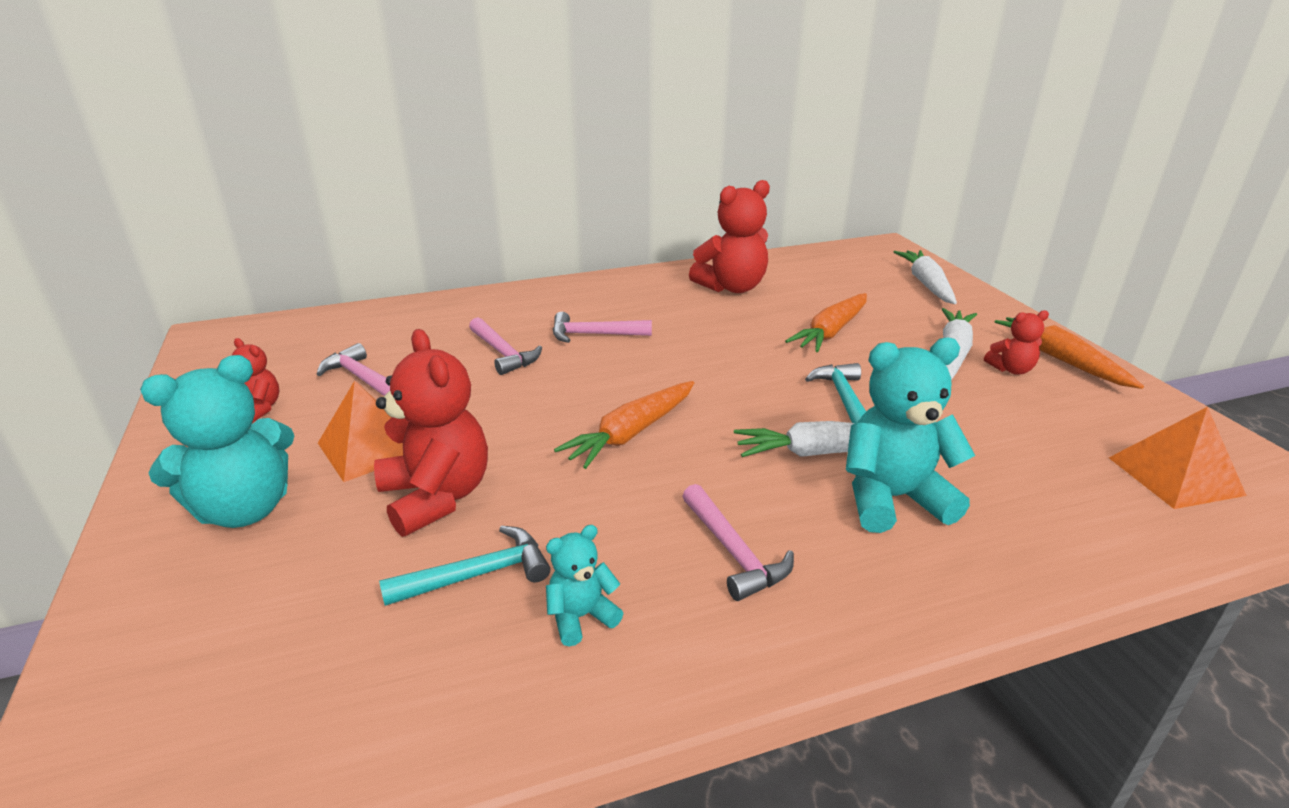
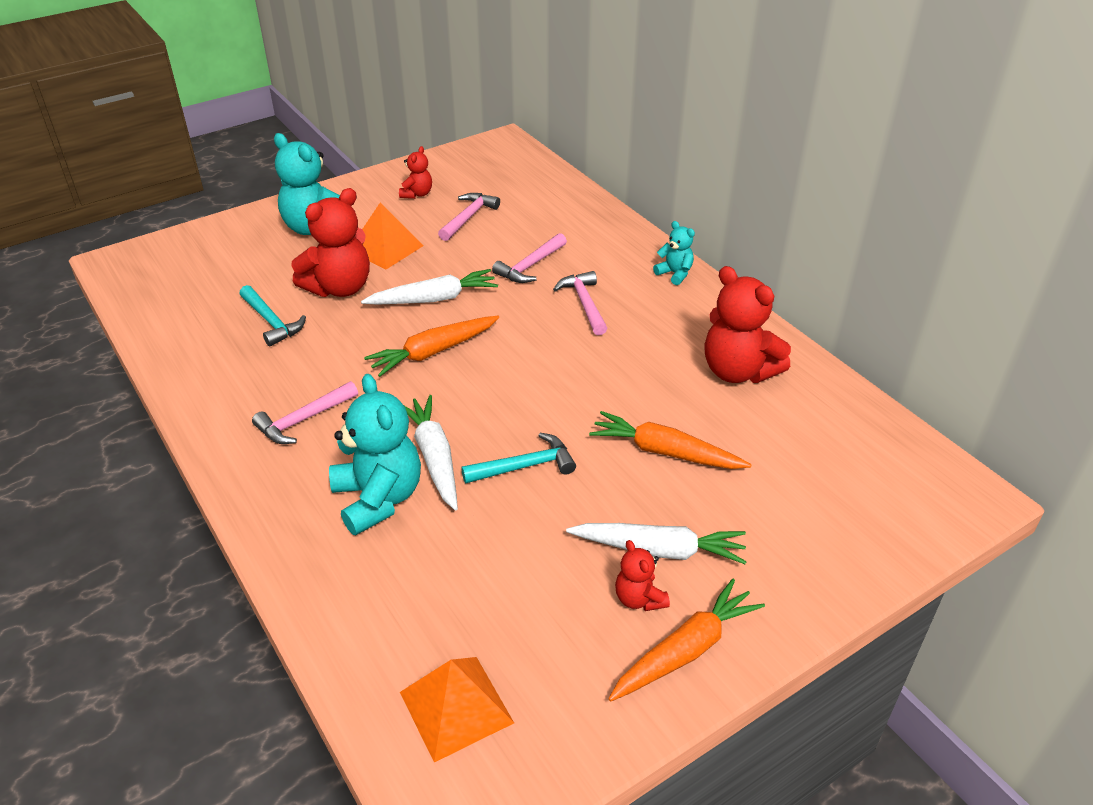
camera: 75 degrees right, 10 degrees up
(581, 617) = (241, 367): turquoise teddy bear -> turquoise teddy bear (675, 274)
(631, 433) = (433, 352): orange carrot -> orange carrot turned 60 degrees counterclockwise
(926, 284) = (852, 534): white carrot -> white carrot (434, 299)

